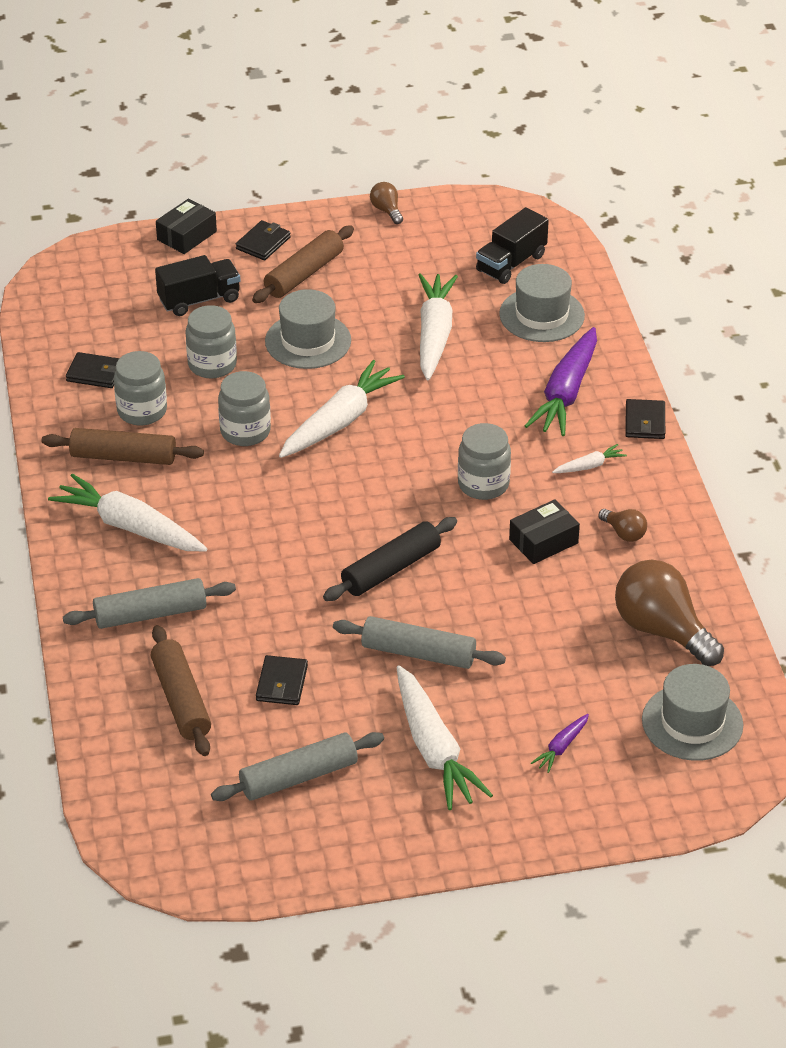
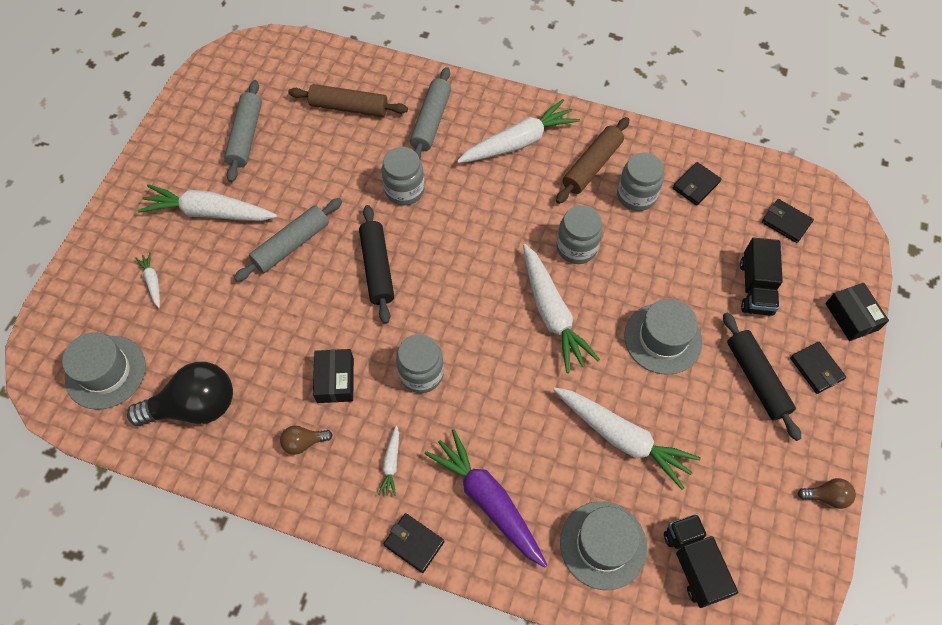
camera: 120 degrees right, 20 degrees up
(212, 364) = (667, 261): grey jar -> grey jar (404, 190)
(282, 683) = (323, 161): black wallet -> black wallet (786, 222)
(304, 274) = (756, 379): brown rolling pin -> black rolling pin
(561, 747) = (152, 282): purple carrot -> white carrot
(662, 630) = (195, 406): brown light bulb -> black light bulb

